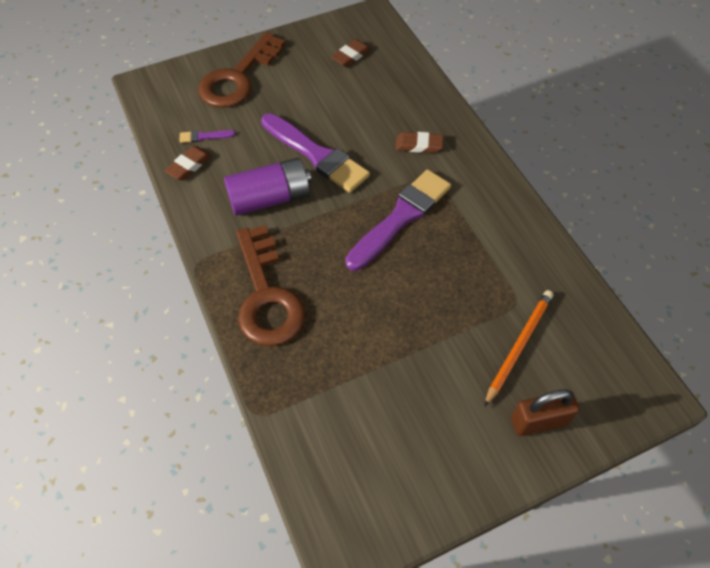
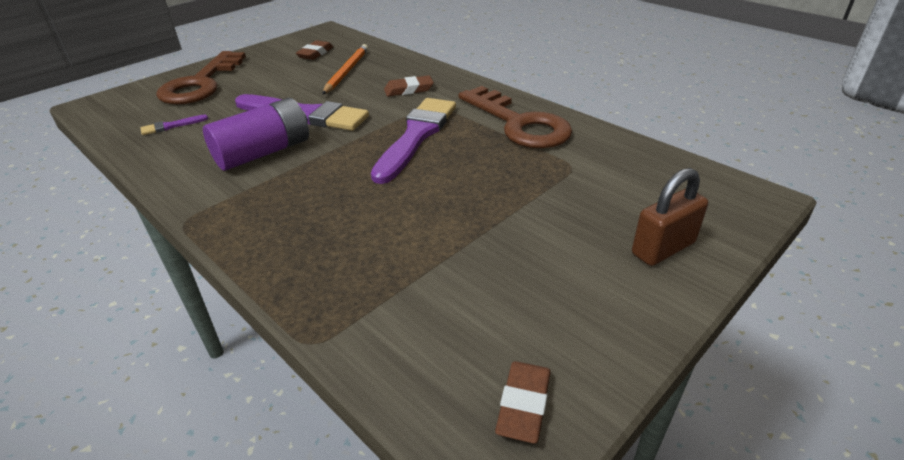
camera: 20 degrees left, 20 degrees down
(189, 165) = (157, 149): brown eraser -> brown eraser (523, 404)
(267, 295) = (286, 226): brown key -> brown key (519, 123)
(518, 346) = (597, 196): orange pencil -> orange pencil (347, 71)

